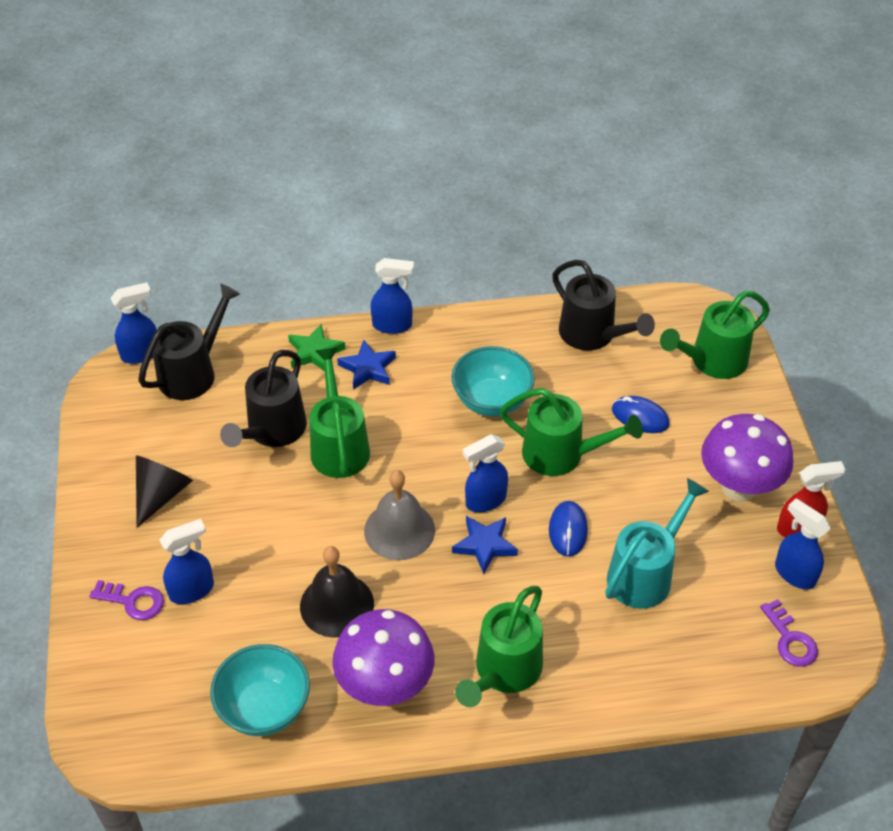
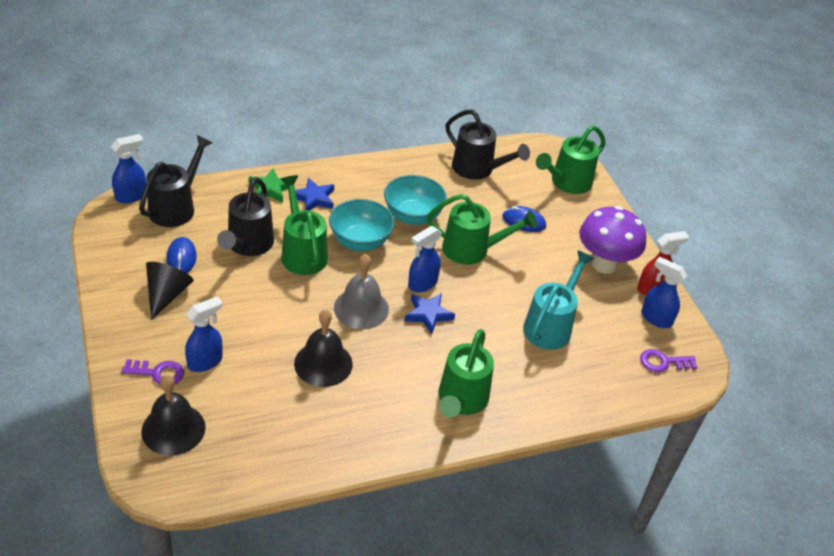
camera: 15 degrees left, 5 degrees down
(138, 679) = (173, 429): none -> black bell
(264, 708) = (280, 442): turquoise bowl -> turquoise bowl (360, 241)
(385, 687) = (373, 418): purple mushroom -> none
(392, 325) = (327, 168): blue spray bottle -> none
(568, 530) = (488, 300): blue mouse -> blue mouse (181, 258)
(790, 639) = (663, 362): purple key -> purple key turned 120 degrees clockwise

